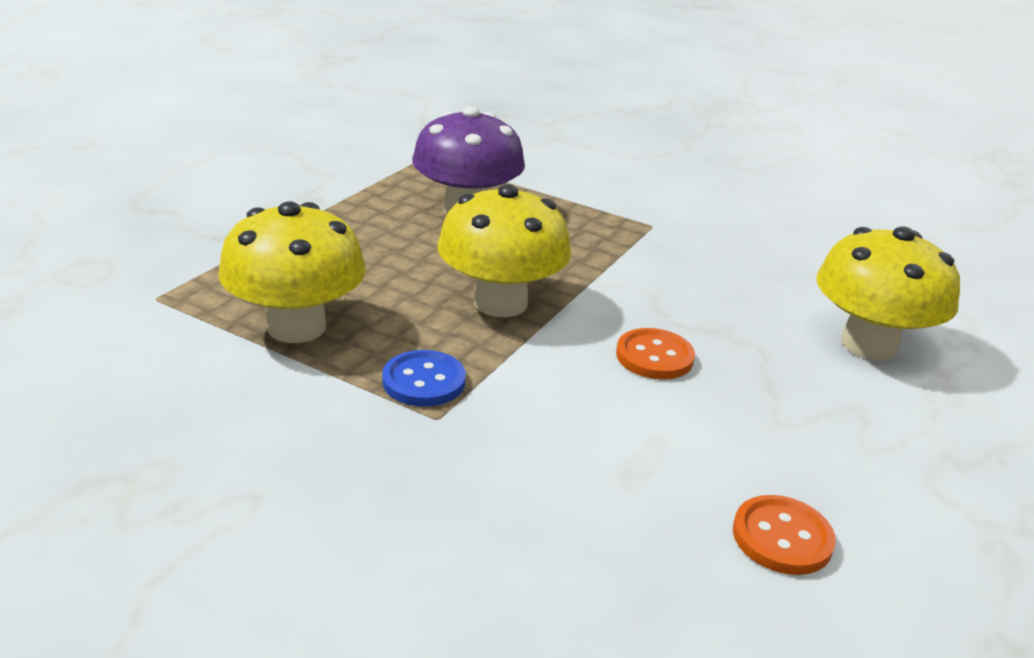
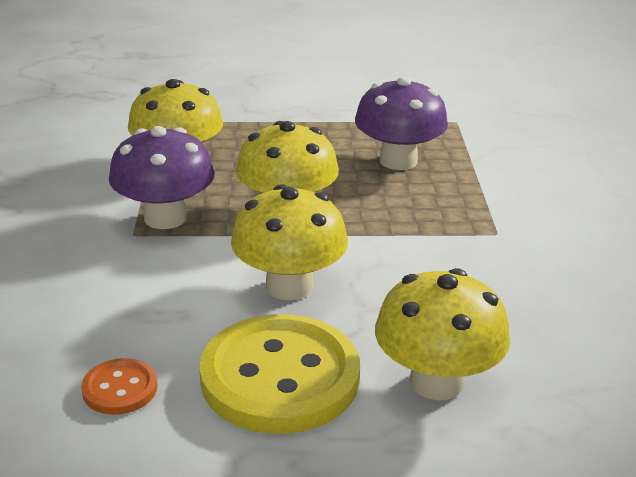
camera: 60 degrees right, 0 degrees up
(424, 381) = (165, 218): blue button -> purple mushroom
(654, 356) = (289, 286): orange button -> yellow mushroom
(818, 422) = (280, 377): none -> yellow button

